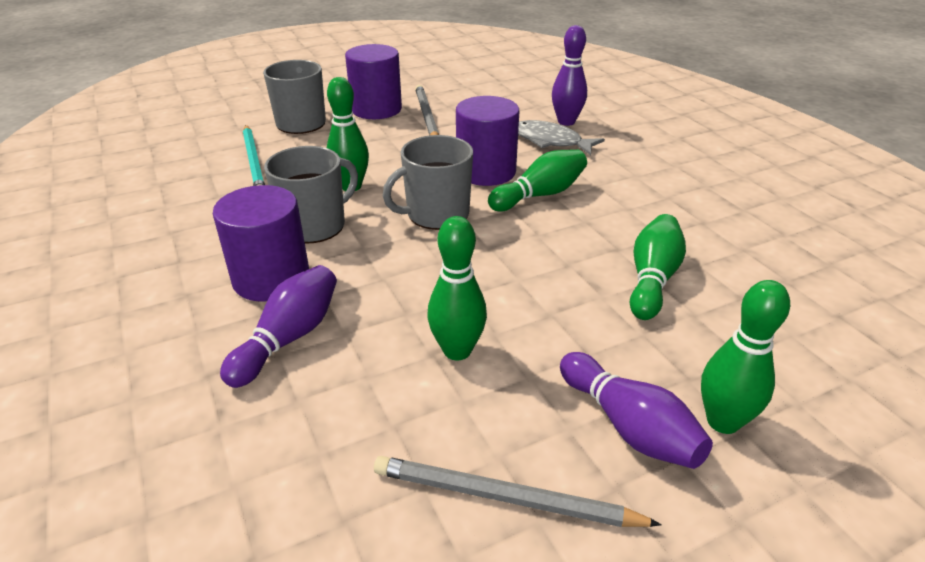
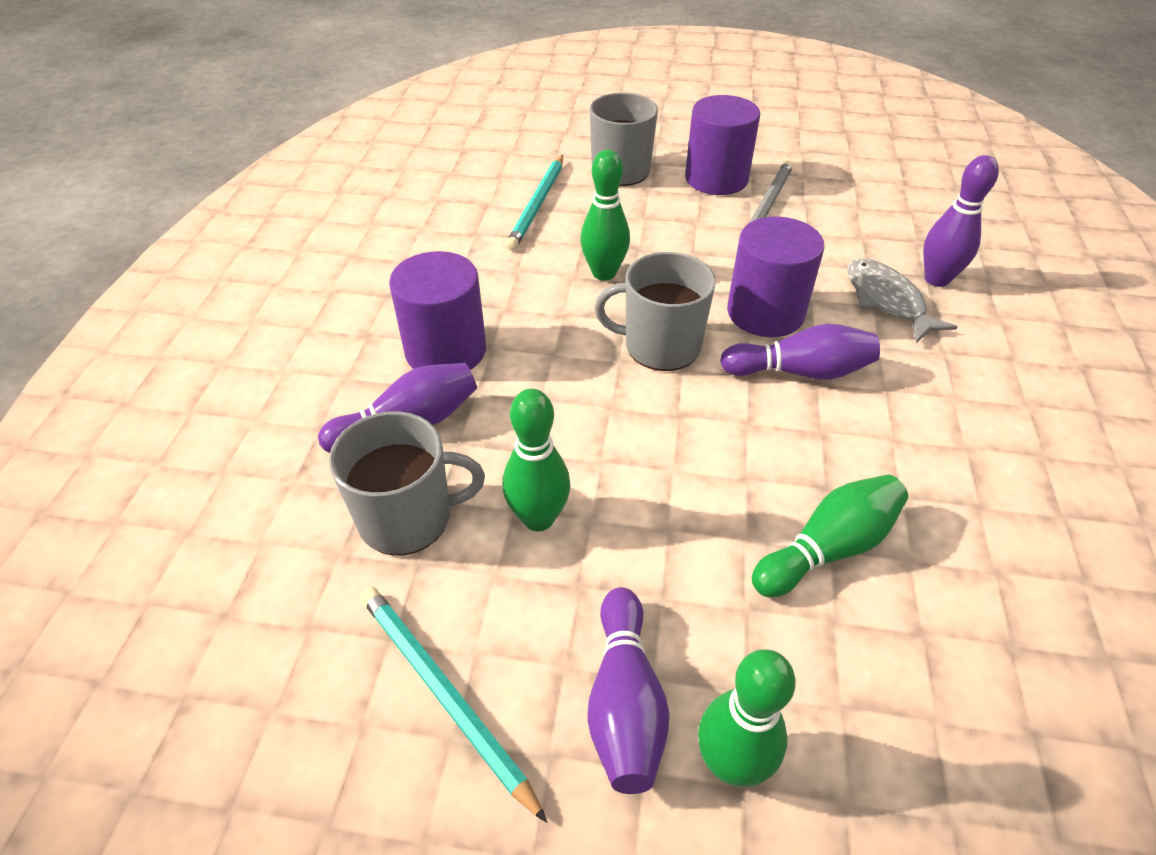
camera: 35 degrees right, 10 degrees up
(315, 225) = (531, 307): grey mug -> grey mug (407, 518)
(506, 498) = (444, 695): grey pencil -> turquoise pencil
(539, 195) = (800, 371): green bowling pin -> purple bowling pin

